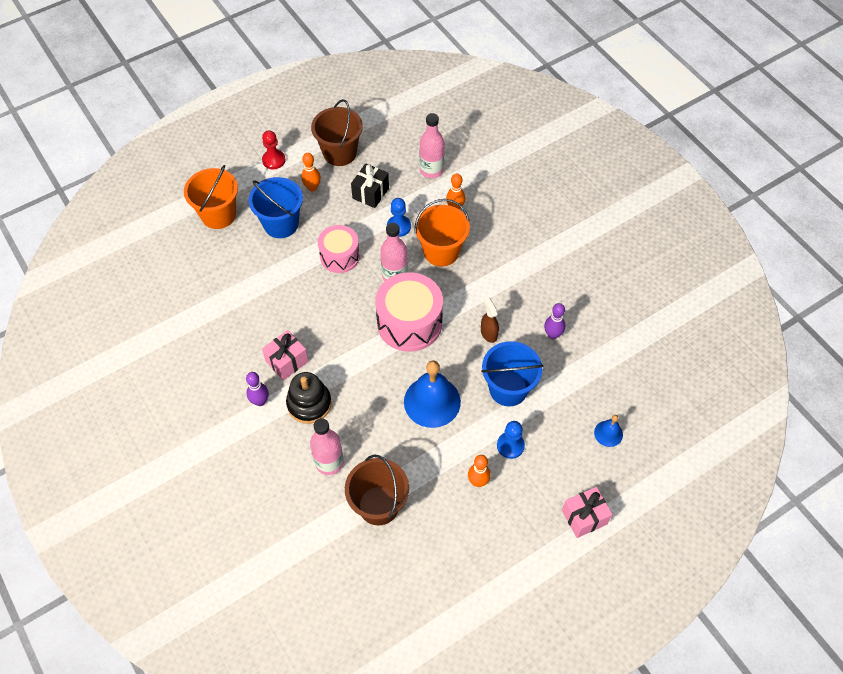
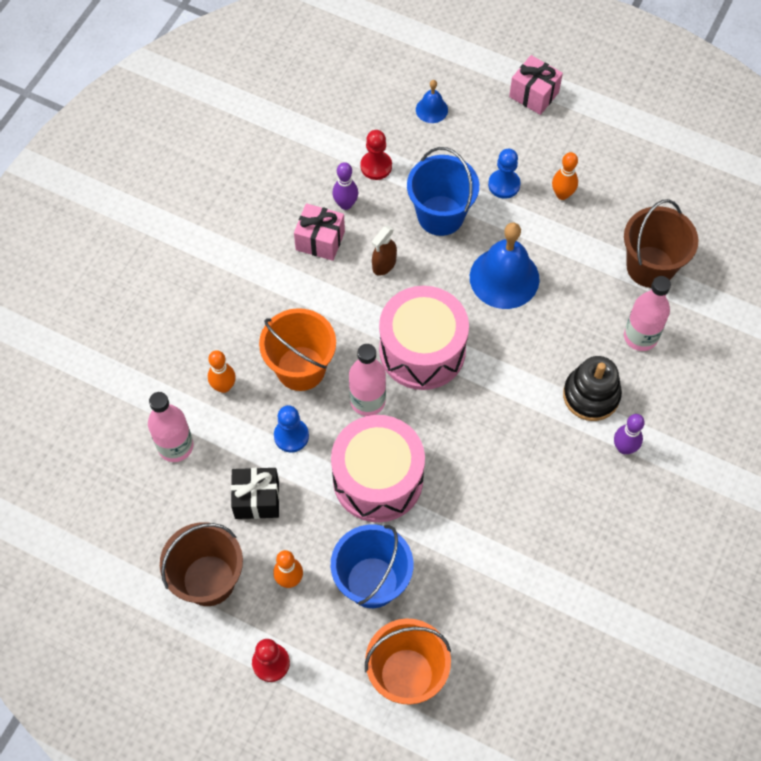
camera: 120 degrees left, 5 degrees up
(287, 361) = (557, 450): pink gift -> pink gift (320, 240)
(340, 256) = (378, 479): pink drum -> pink drum, size x1.57
(575, 369) = (376, 166): none -> red pawn

